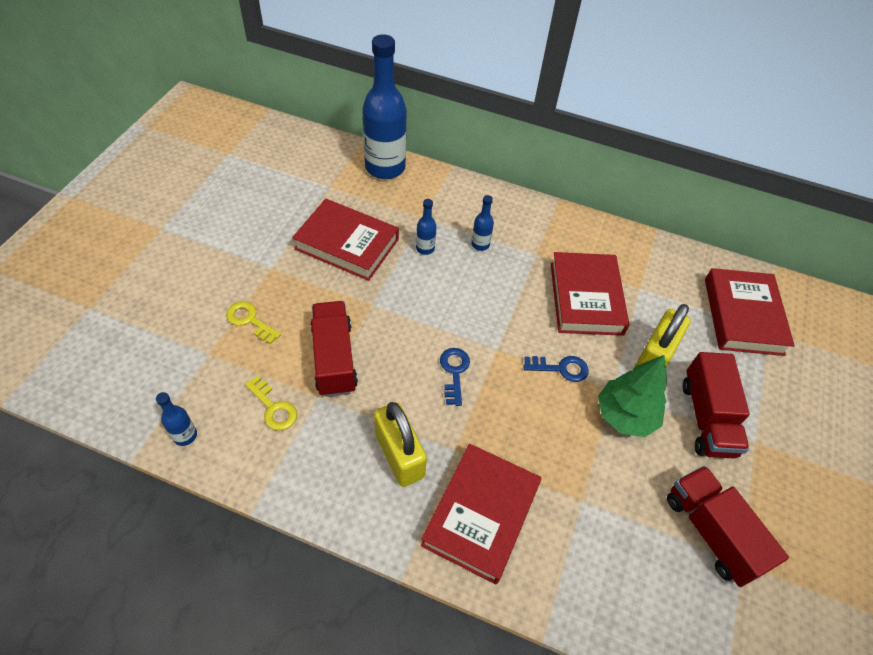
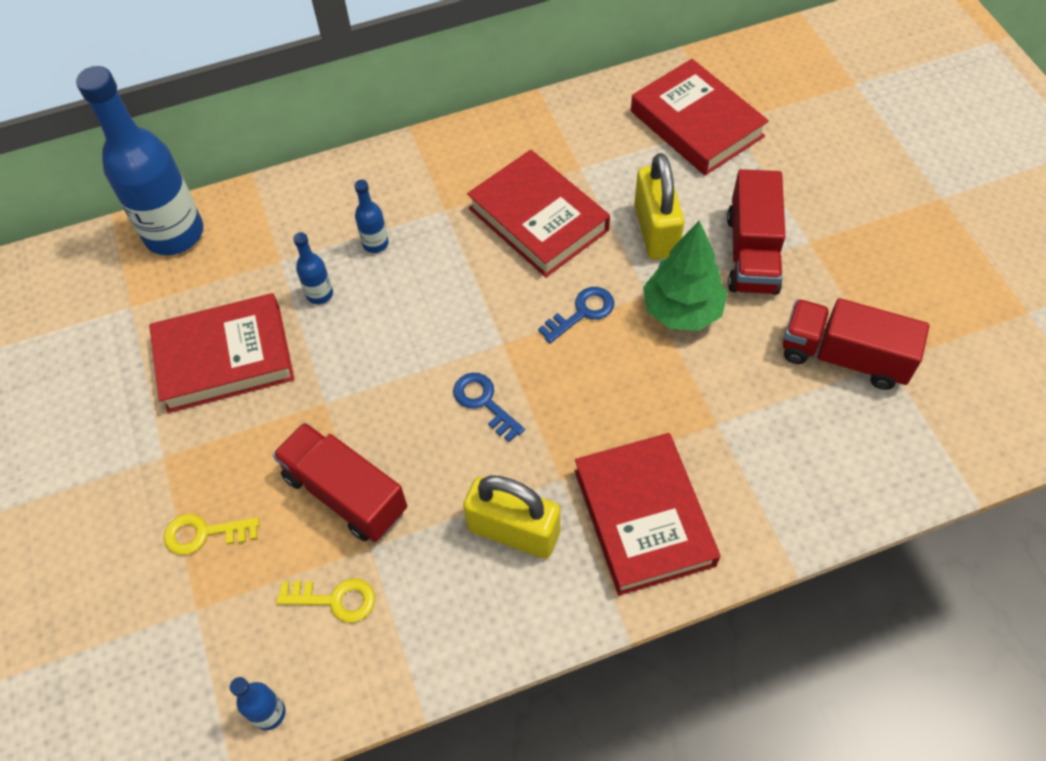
camera: 35 degrees left, 5 degrees up
(707, 418) = (752, 253): red truck -> red truck turned 45 degrees clockwise

